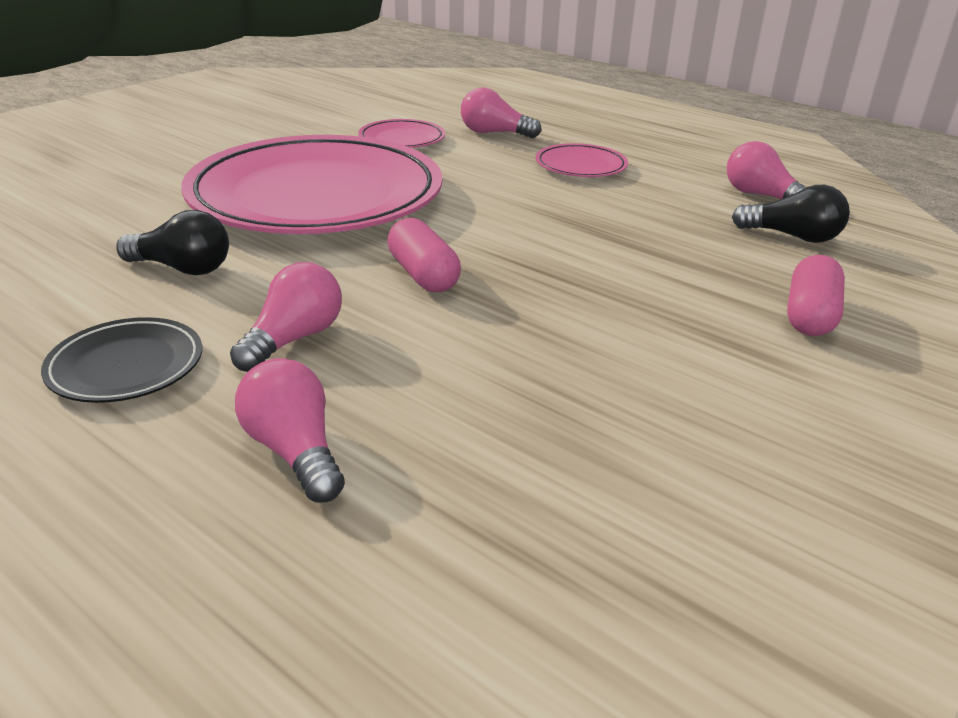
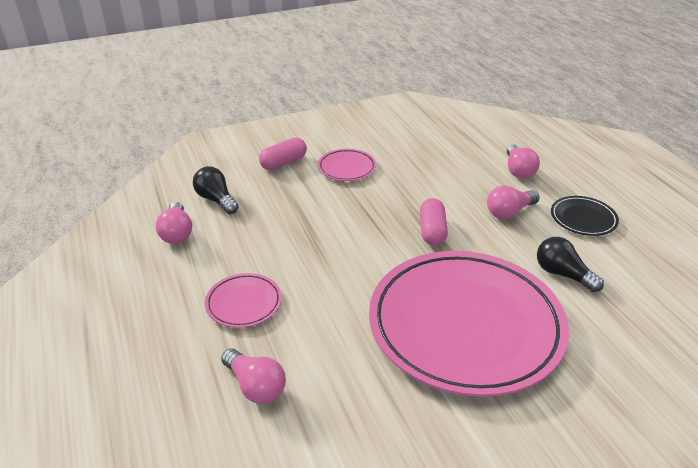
camera: 150 degrees left, 5 degrees up
(402, 139) = (350, 404): pink plate -> pink plate (347, 168)

